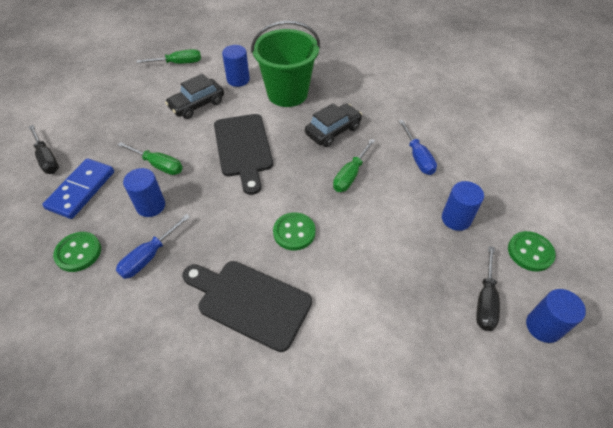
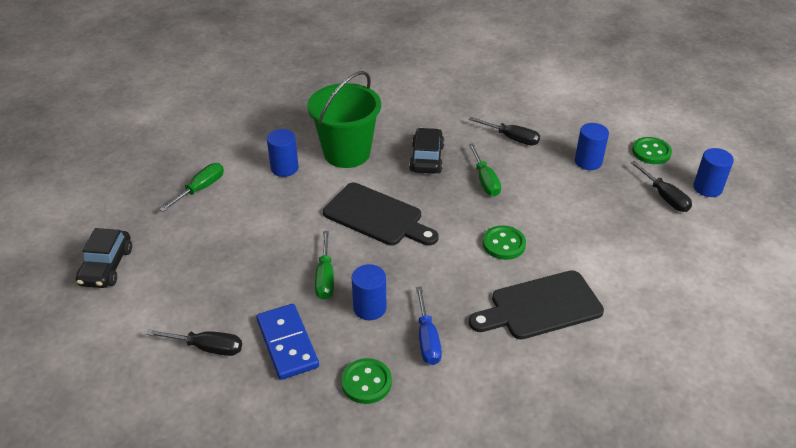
camera: 45 degrees left, 10 degrees down
(158, 165) = (325, 277): green screwdriver -> green screwdriver turned 105 degrees clockwise
(197, 105) = (280, 211): black car -> black car (107, 266)
(417, 157) = (511, 138): blue screwdriver -> black screwdriver

